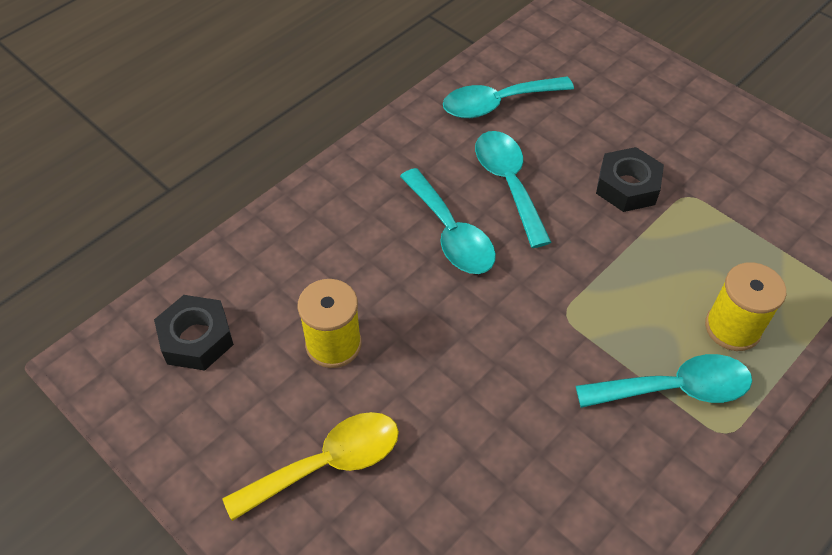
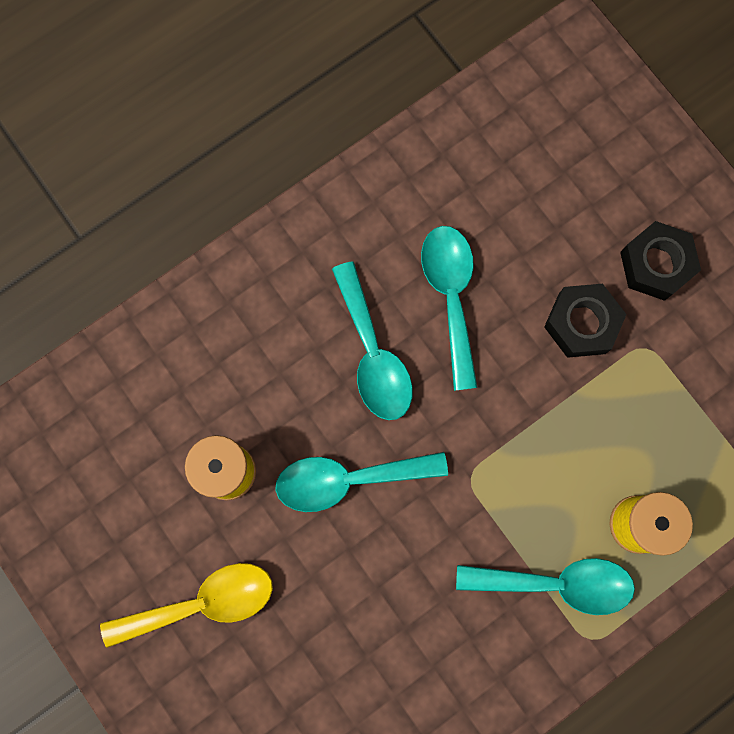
camera: 10 degrees right, 25 degrees up
(196, 339) = (92, 441): black nut -> black nut (656, 264)
(497, 103) = (465, 177): turquoise spoon -> turquoise spoon (348, 479)

